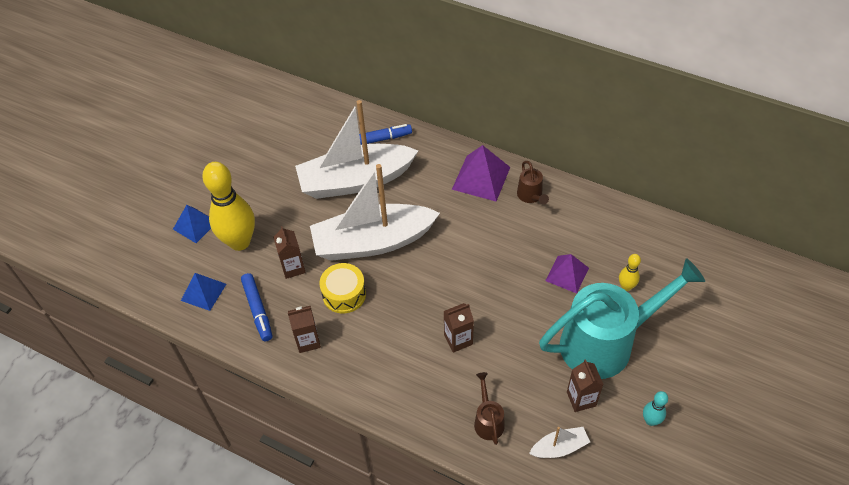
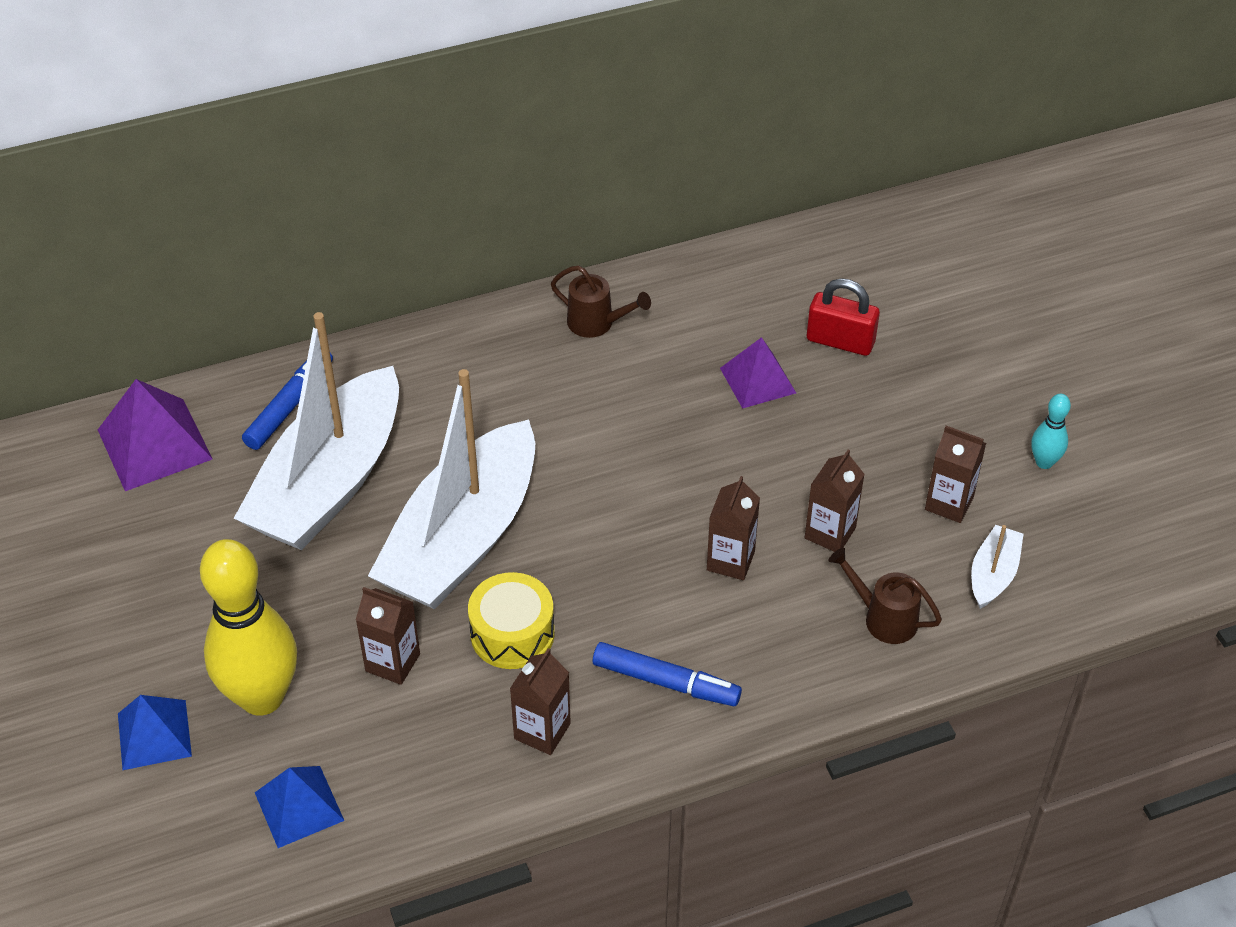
camera: 50 degrees left, 5 degrees down
(257, 310) = (416, 757): blue marker -> blue marker (666, 682)
(481, 178) = (503, 349): purple pyramid -> purple pyramid (154, 444)
(513, 365) = (830, 533): none -> brown carton
(607, 342) = (897, 419): turquoise watering can -> none
(626, 287) = (840, 341): yellow bowling pin -> red padlock

